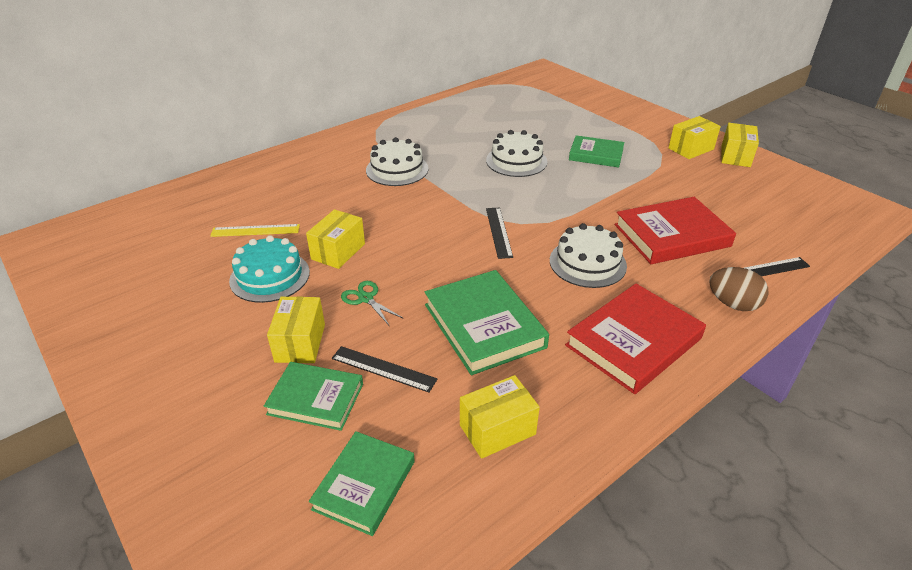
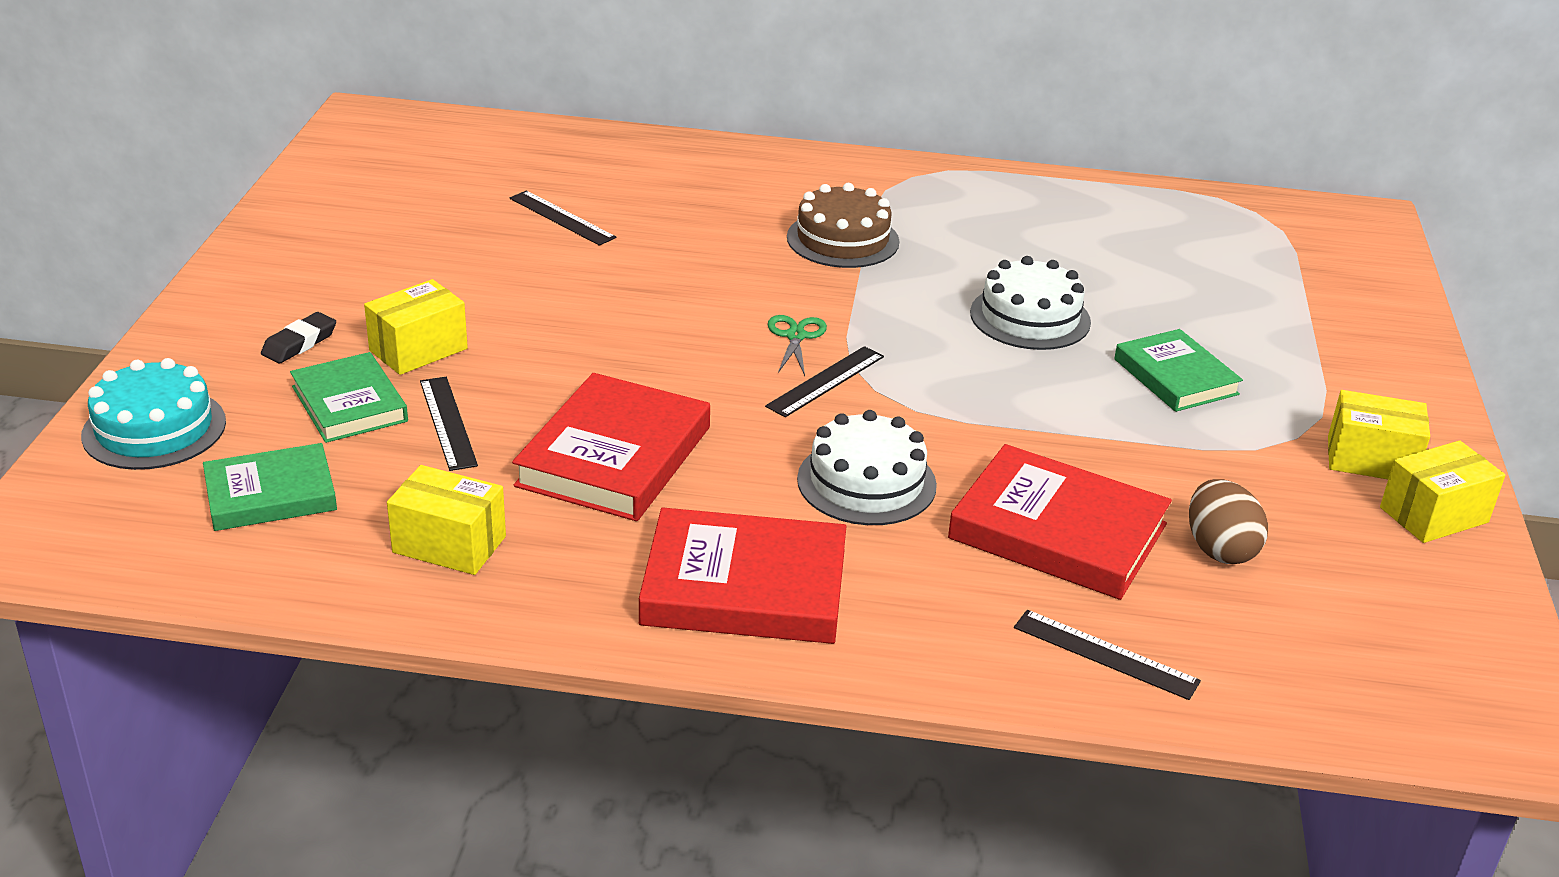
camera: 45 degrees right, 5 degrees down
(226, 387) = (299, 343): none -> black eraser
(255, 230) = (561, 218): yellow ruler -> black ruler
(270, 276) = (497, 272): turquoise cake -> turquoise cake (154, 429)
(338, 251) = (605, 289): yellow box -> none
(366, 298) = (548, 352): green scissors -> green scissors (796, 336)
(397, 169) = (843, 239): white cake -> brown cake
(484, 325) = (614, 456): green book -> red book
(732, 304) = (961, 648): brown egg -> brown egg (1219, 549)

